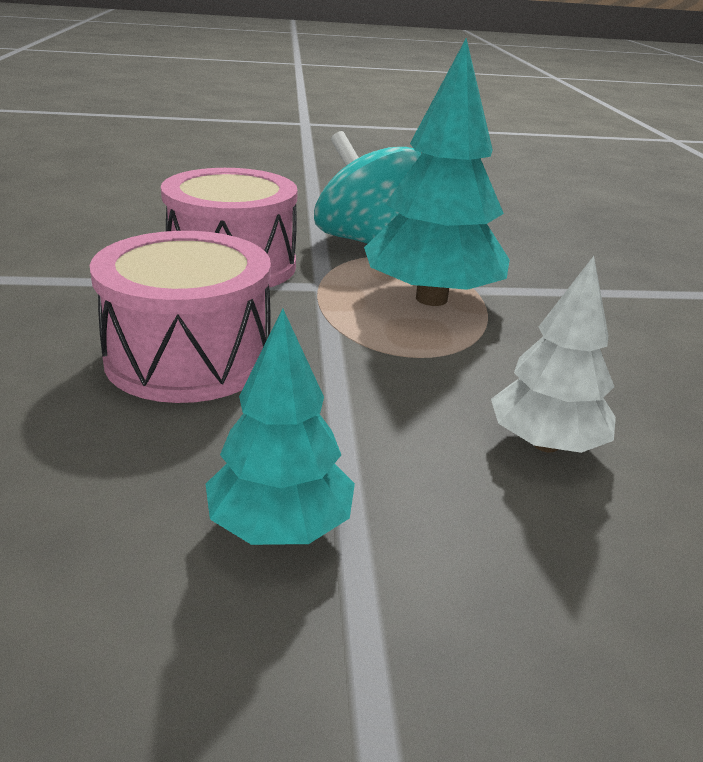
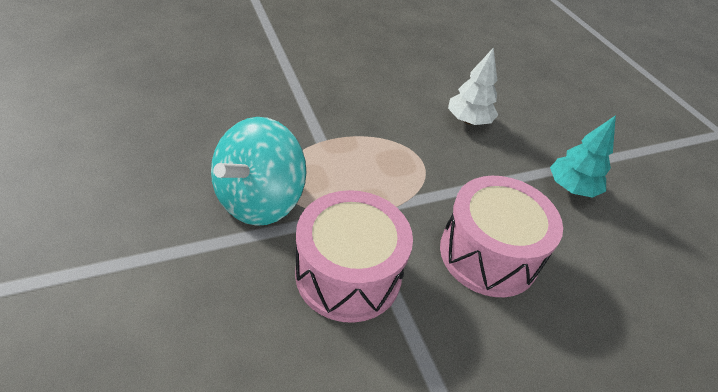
camera: 110 degrees left, 15 degrees up
(431, 299) = (348, 159): turquoise tree -> none

